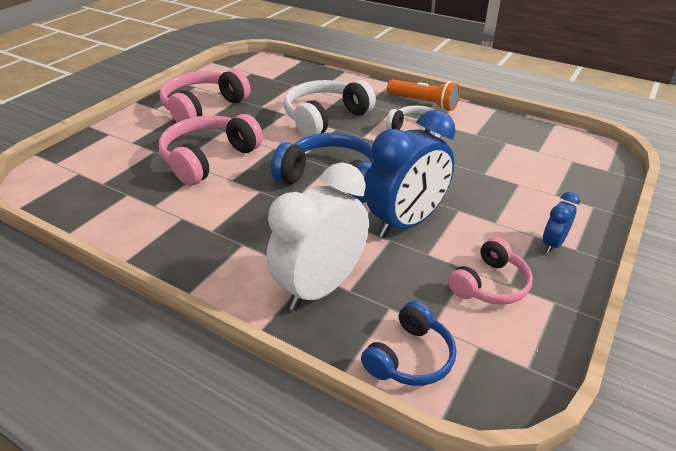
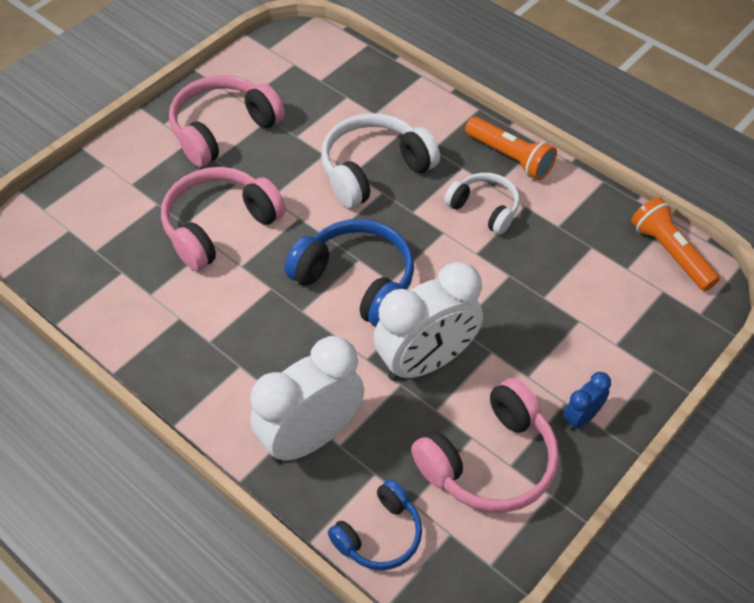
camera: 10 degrees right, 15 degrees up
(406, 222) = (426, 361): blue clock -> white clock
(490, 284) = (490, 461): pink headphones -> pink headphones, size x1.62
(565, 140) = (670, 253): none -> orange flashlight

